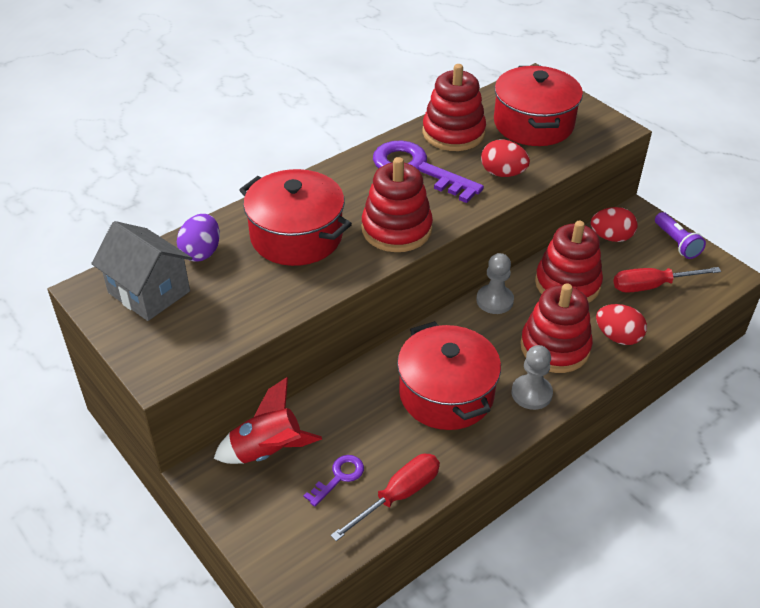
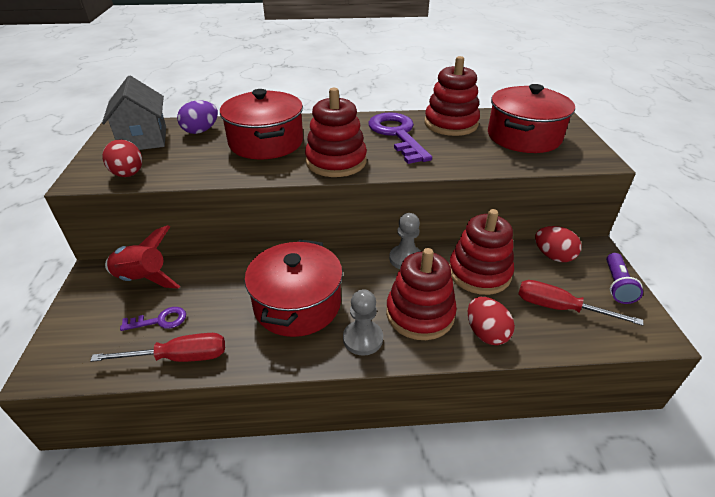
camera: 35 degrees right, 5 degrees down
(502, 173) = (461, 157): red egg -> red egg (128, 174)

